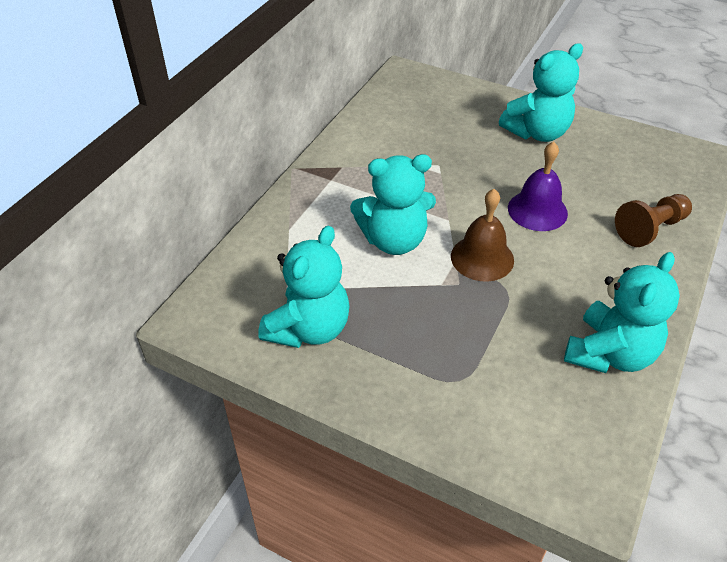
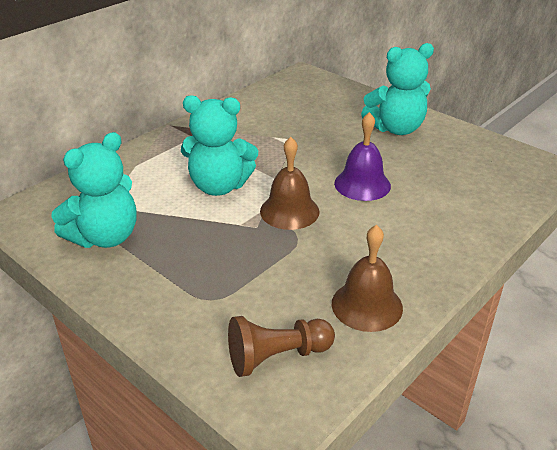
camera: 15 degrees right, 10 degrees down
(609, 353) = (367, 305): turquoise teddy bear -> brown bell
(650, 229) = (464, 215): brown pawn -> brown pawn (277, 356)

